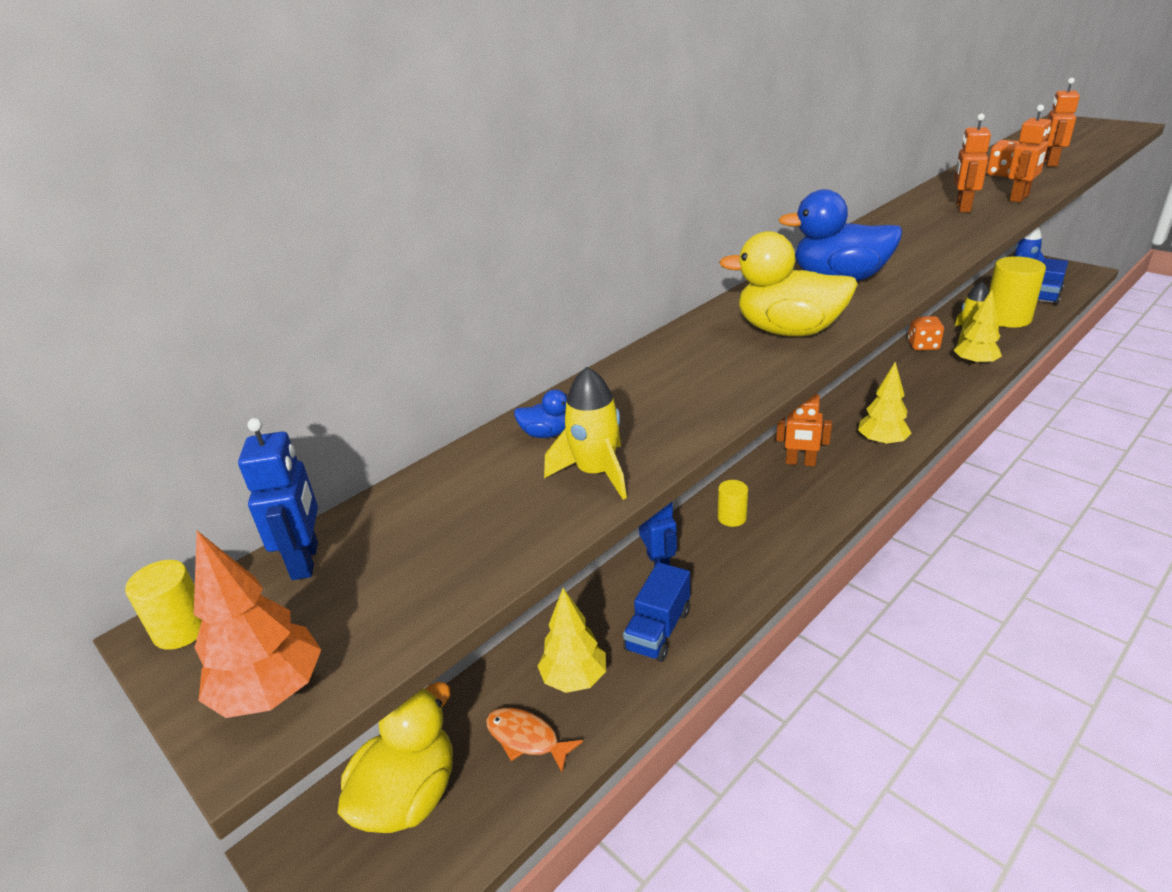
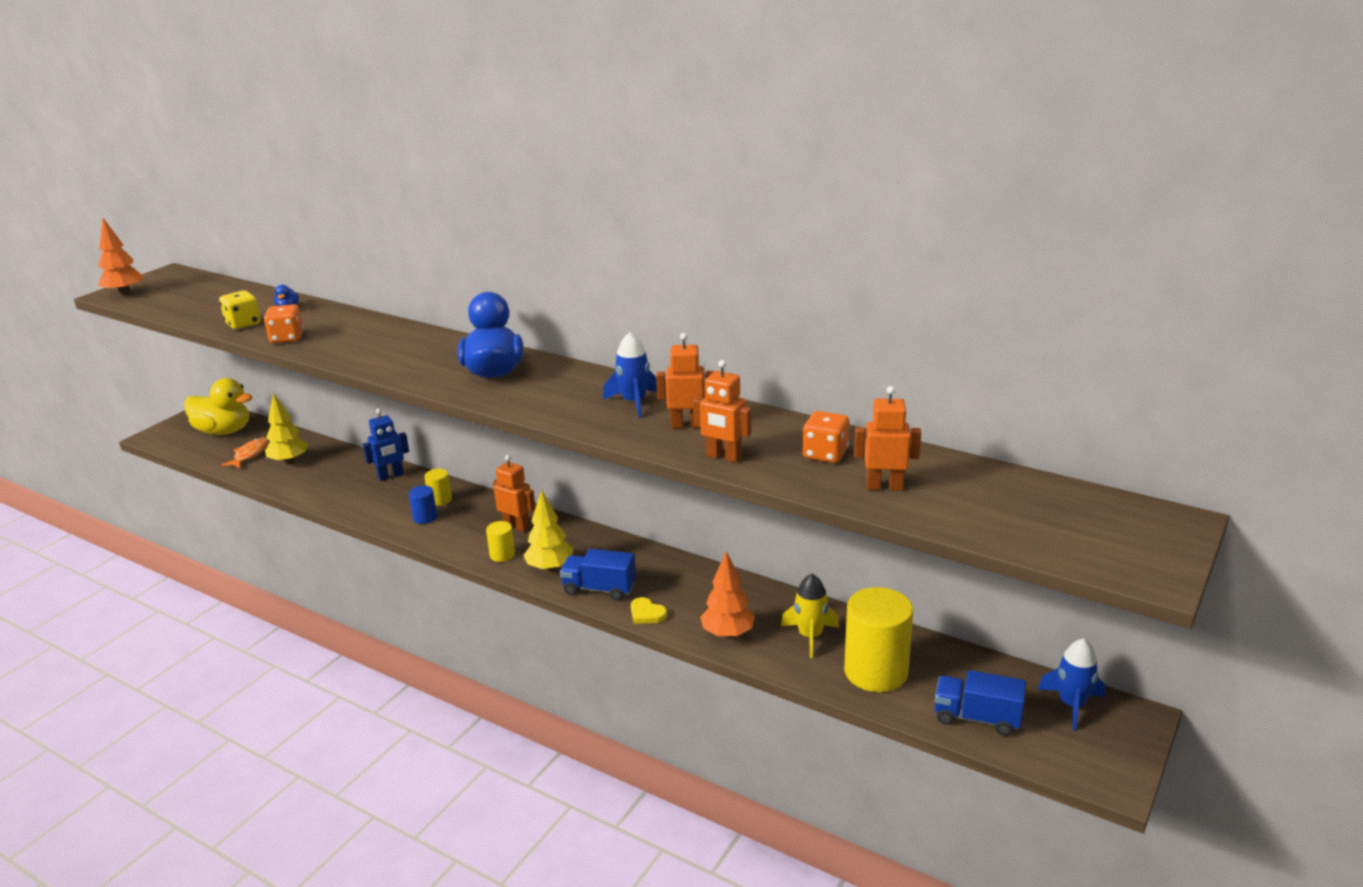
camera: 75 degrees right, 5 degrees down
(182, 629) = (169, 273): yellow cylinder -> yellow cylinder (502, 555)
(306, 561) = (202, 282): blue robot -> none
(596, 473) = (243, 324): yellow rocket -> yellow dice
(658, 630) = (324, 483): blue truck -> blue truck (599, 589)
(772, 528) = (425, 517): none -> blue cylinder
(788, 331) = (399, 358): yellow duck -> none
(800, 462) = (517, 526): orange robot -> orange robot turned 120 degrees clockwise
(916, 223) = (634, 402): none -> blue rocket
(923, 345) = (771, 599): orange dice -> orange dice (287, 338)
(952, 396) = (646, 613): none -> yellow heart
(974, 364) = (728, 634): yellow tree -> orange tree

